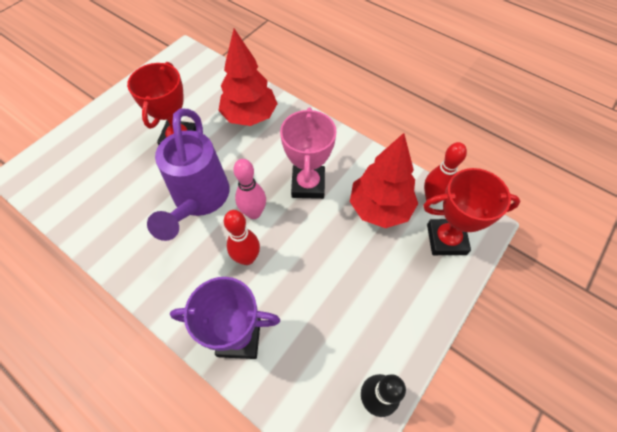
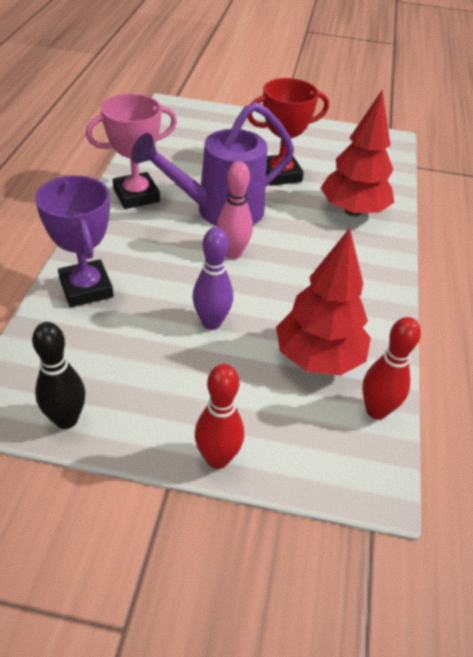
camera: 60 degrees right, 15 degrees down
(247, 258) = (176, 266): red bowling pin -> red bowling pin (217, 458)
(308, 185) = (301, 284): pink trophy -> pink trophy (136, 195)
(320, 258) = (211, 322): none -> purple bowling pin
(446, 239) = (321, 442): red trophy -> none

